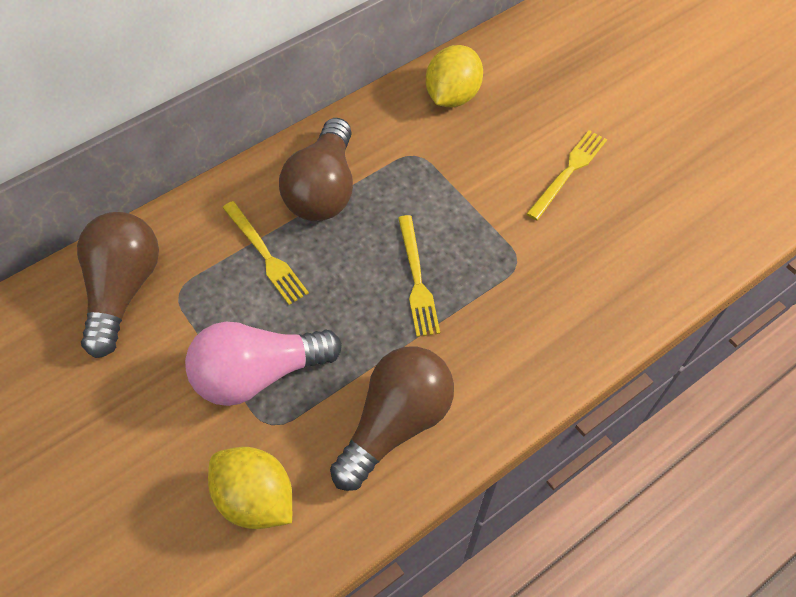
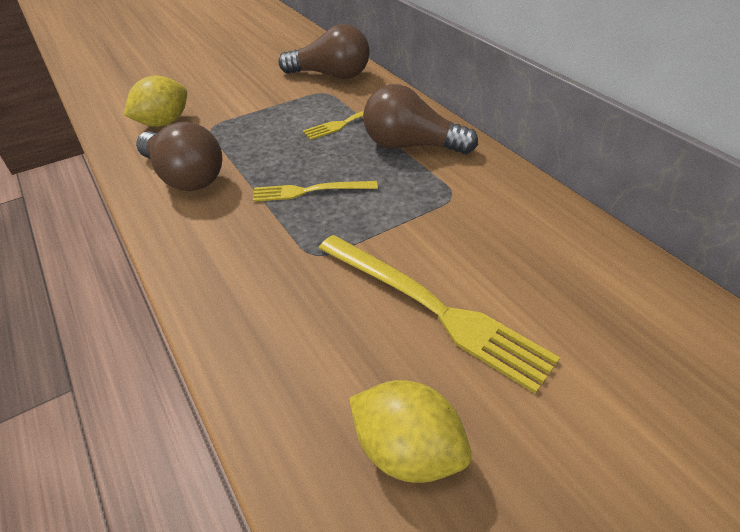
camera: 95 degrees right, 15 degrees down
(259, 373) = (251, 122): pink light bulb -> none
(452, 96) = (537, 223): yellow lemon -> yellow lemon (407, 450)
(568, 172) = (433, 308): yellow fork -> yellow fork, size x1.72

